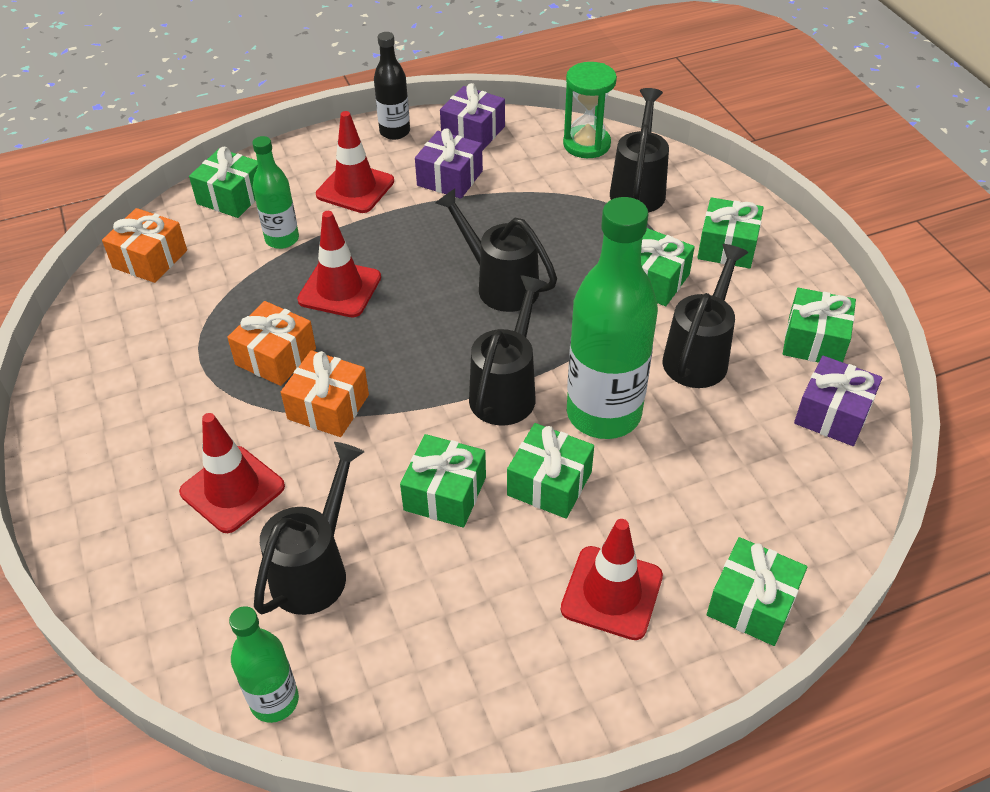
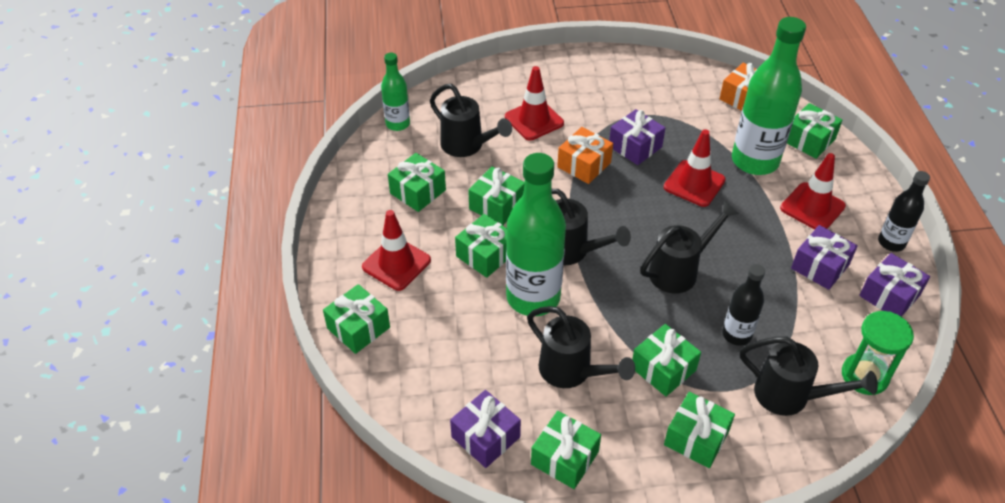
camera: 105 degrees right, 0 degrees up
(276, 356) = (635, 146): orange gift -> purple gift
(282, 239) = (755, 161): green bottle -> green bottle, size x1.89
(446, 611) = (418, 191): none -> green gift
(577, 231) = (736, 335): none -> black bottle

